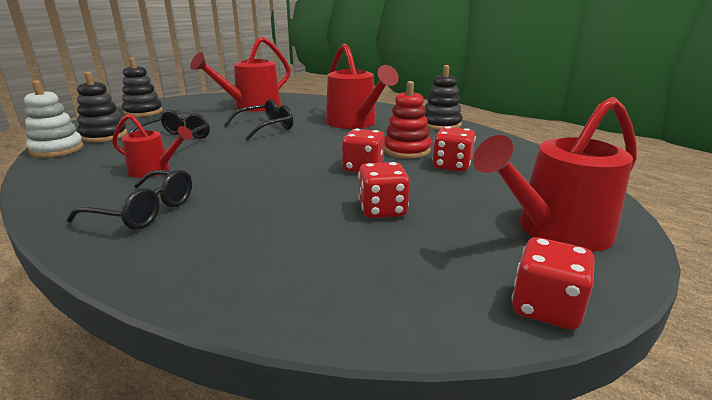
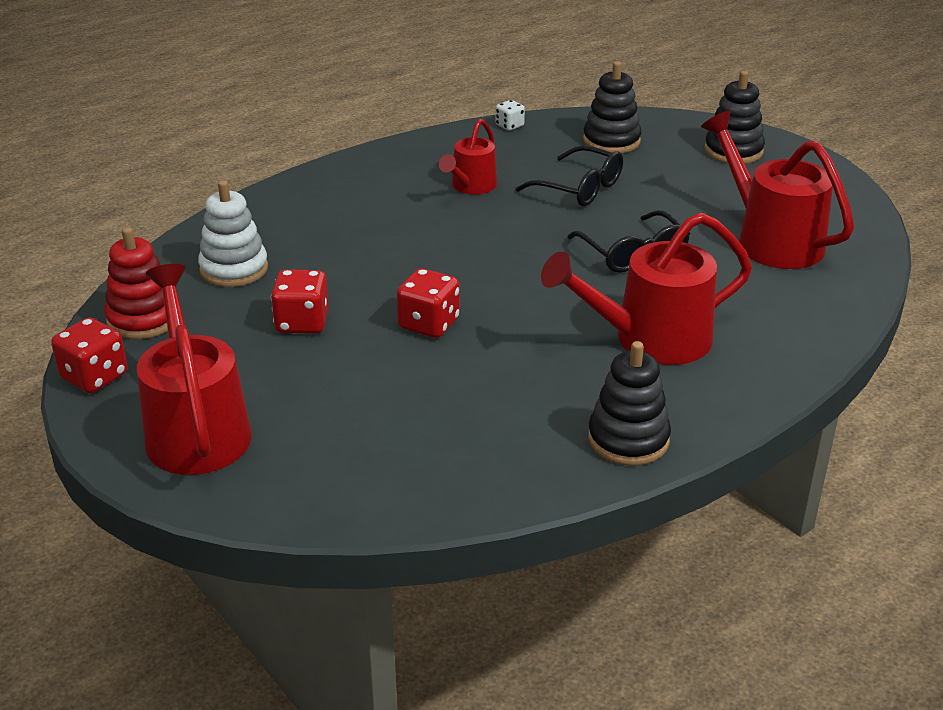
camera: 100 degrees right, 10 degrees up
(42, 165) = (509, 126): none -> white dice
(57, 150) = (560, 123): white stacking toy -> white stacking toy (234, 269)
(144, 211) = (364, 193): black glasses -> none
(406, 150) = (489, 372): red stacking toy -> red stacking toy (143, 319)
(452, 166) = (411, 401): red dice -> none

